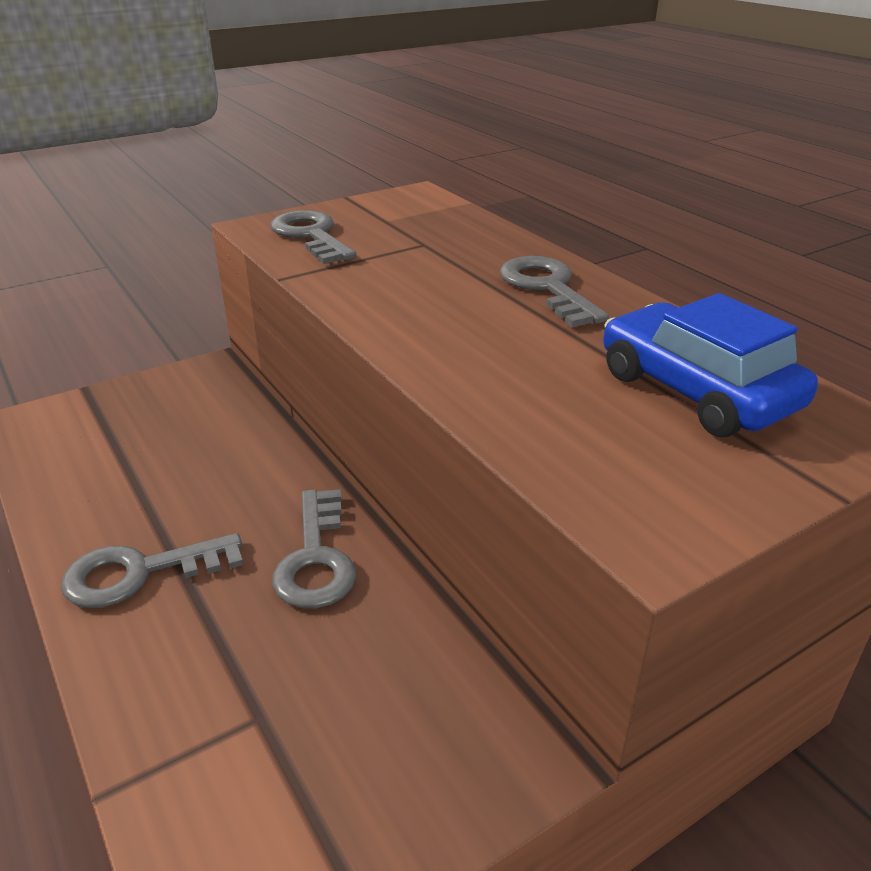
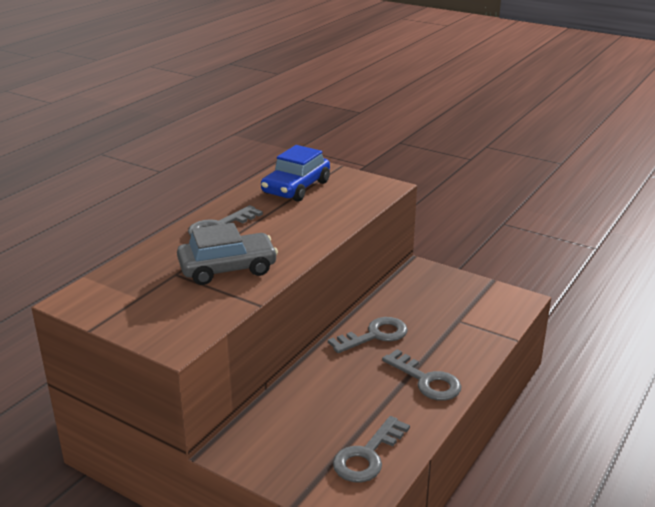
camera: 115 degrees left, 5 degrees down
(311, 236) = (185, 316): grey key -> grey key (367, 455)
(402, 273) = (227, 268): none -> grey car

